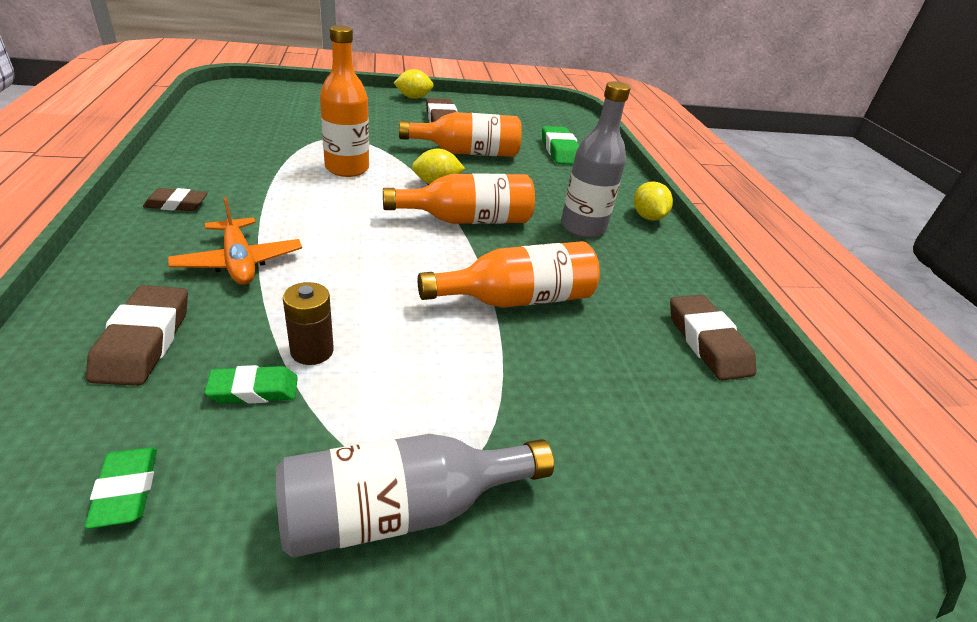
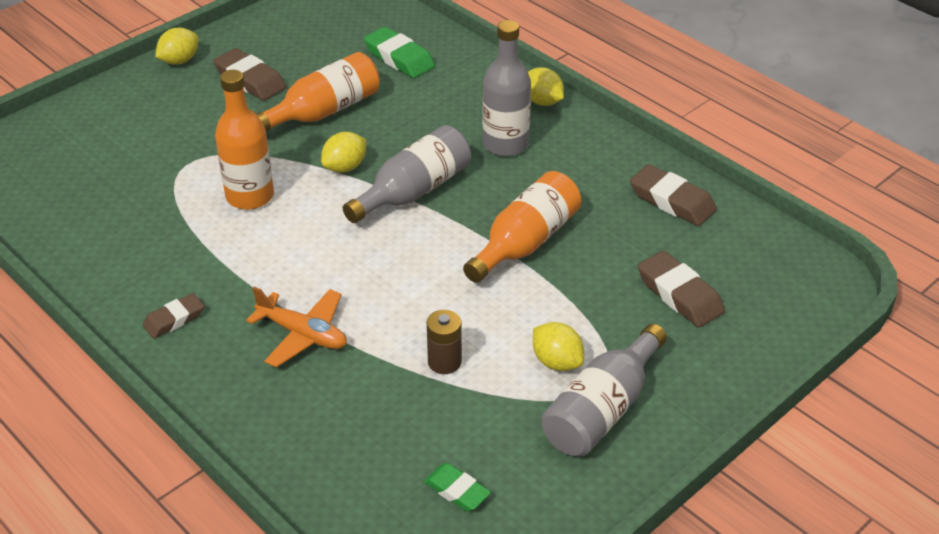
camera: 30 degrees left, 5 degrees up
(144, 341) = (334, 423): brown eraser -> brown eraser (680, 294)
(254, 390) = (445, 405): green eraser -> none
(416, 420) = (556, 362): none -> yellow lemon
(467, 220) = (413, 191): orange bottle -> grey bottle

